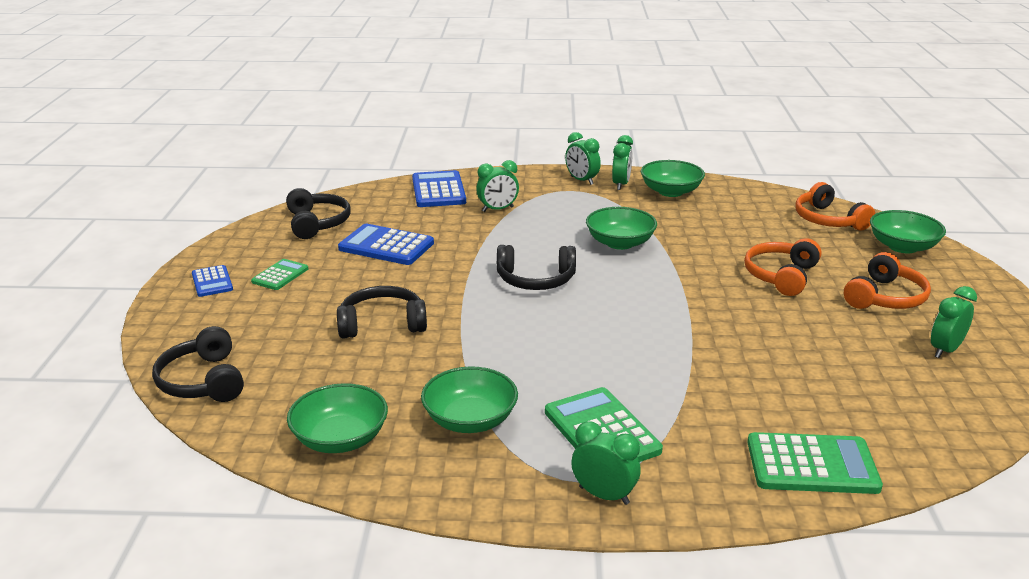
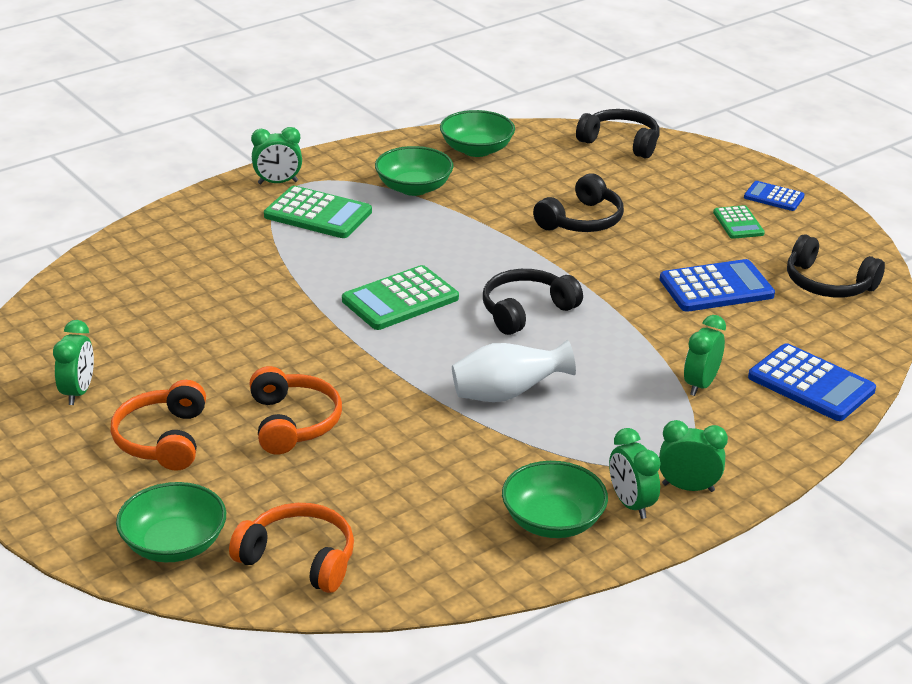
camera: 140 degrees right, 5 degrees up
(620, 243) = (507, 394): green bowl -> white vase
(812, 465) = (154, 248): green calculator -> green calculator (400, 299)

